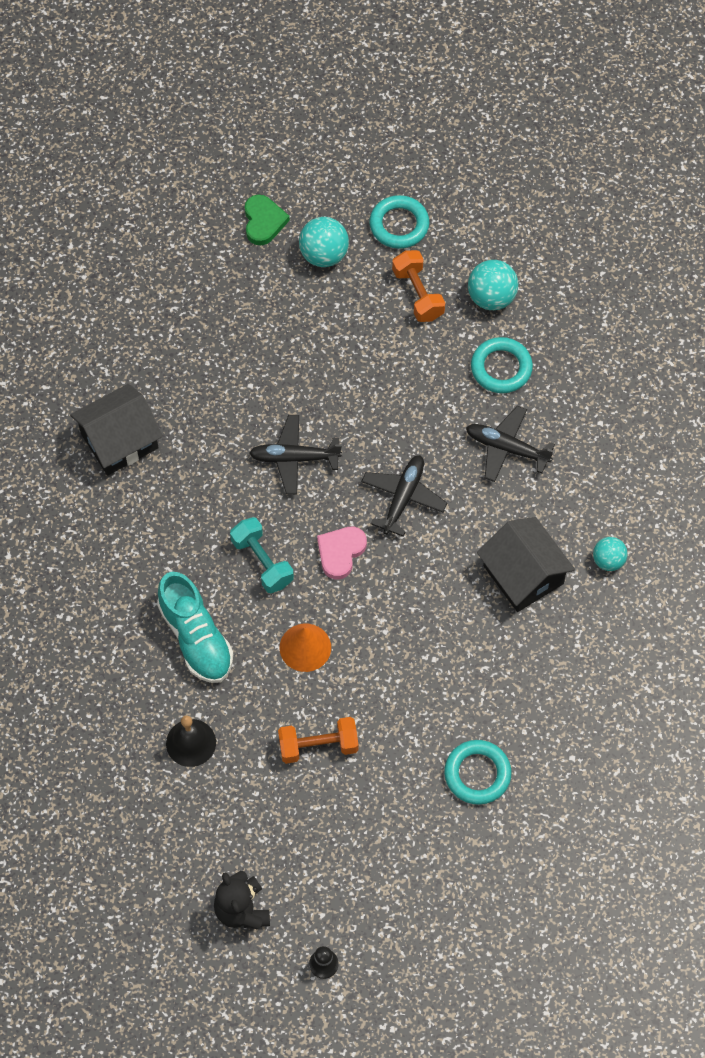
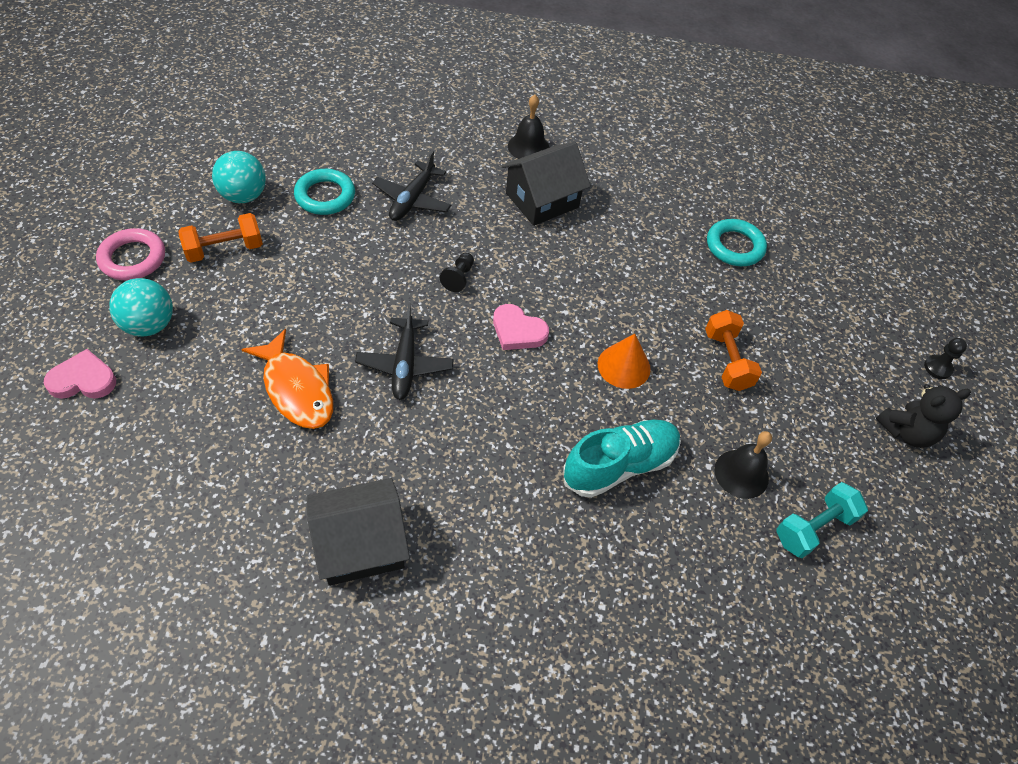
camera: 95 degrees left, 10 degrees down
(119, 441) = (360, 544): black house -> black house turned 75 degrees counterclockwise
(262, 562) = (528, 399): turquoise dumbbell -> turquoise dumbbell (813, 528)
(263, 222) = (83, 380): green heart -> pink heart
(263, 376) = (297, 389): none -> orange fish
(399, 225) = (133, 258): turquoise ring -> pink ring
(403, 497) = (458, 277): black plane -> black pawn
(608, 560) = (528, 147): turquoise ball -> black bell

